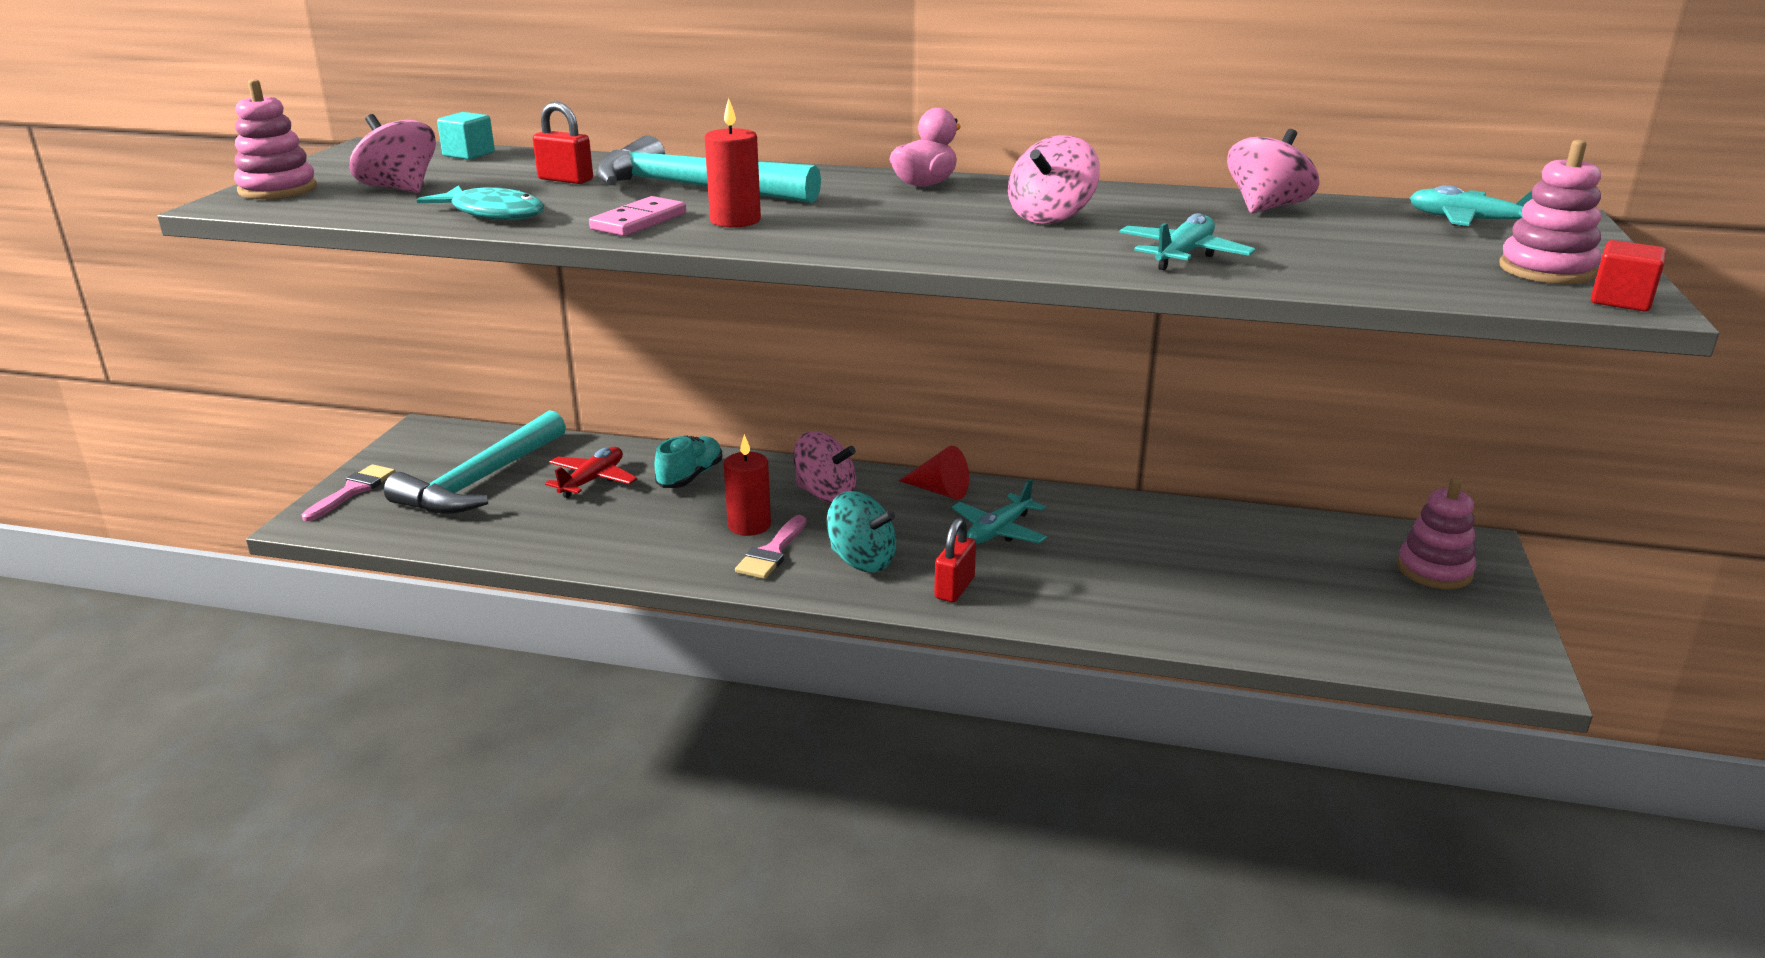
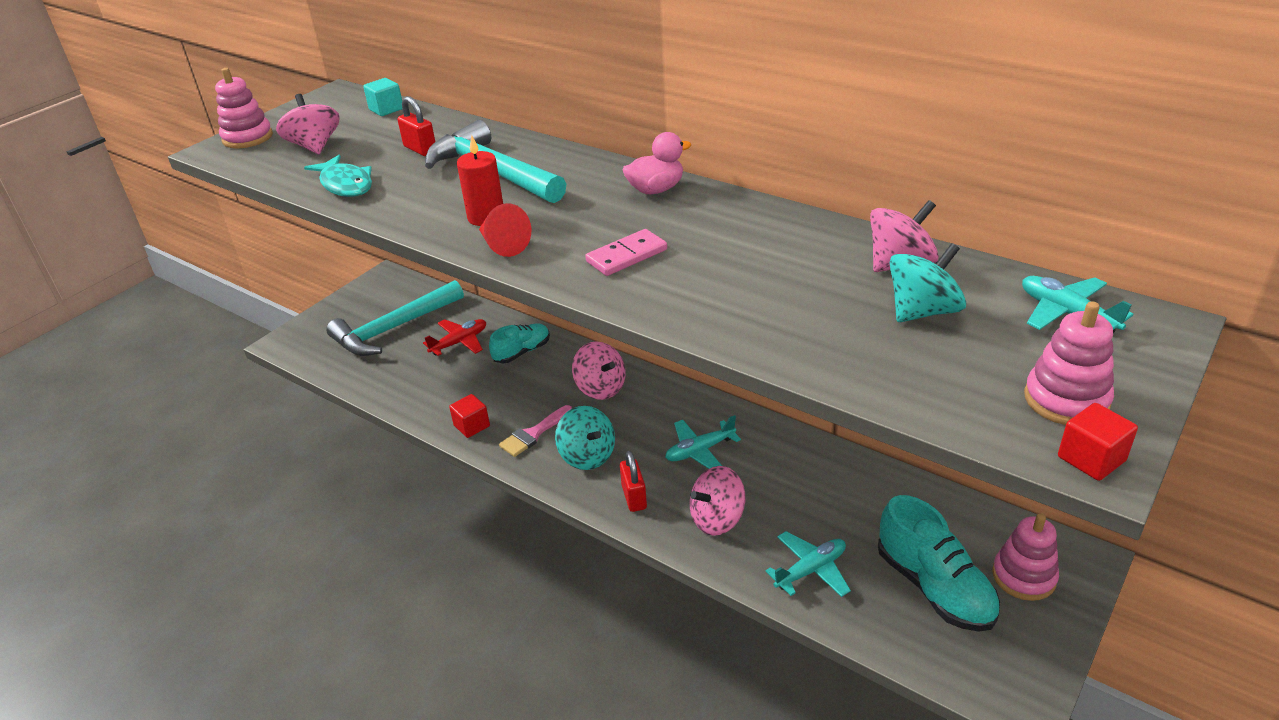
camera: 25 degrees right, 10 degrees up
(353, 490) = (318, 322): pink brush -> none
(639, 221) = (424, 208): pink domino -> pink domino (627, 256)
(679, 559) = (472, 426): none -> red cube
(749, 525) = (533, 405): red candle -> none
(939, 491) = (682, 402): red cone -> red cone (502, 245)
(954, 588) = (634, 497): red padlock -> red padlock turned 60 degrees counterclockwise
(1051, 217) = (711, 248): pink spinning top -> pink spinning top (717, 519)
(1183, 255) = (767, 318): turquoise plane -> turquoise plane (810, 570)
(1334, 234) = (922, 311): none -> turquoise spinning top
(1357, 598) = (934, 587): none -> turquoise shoe

